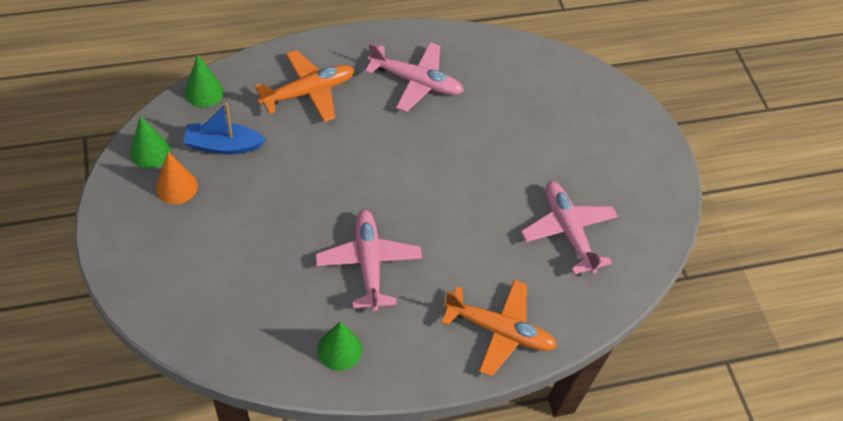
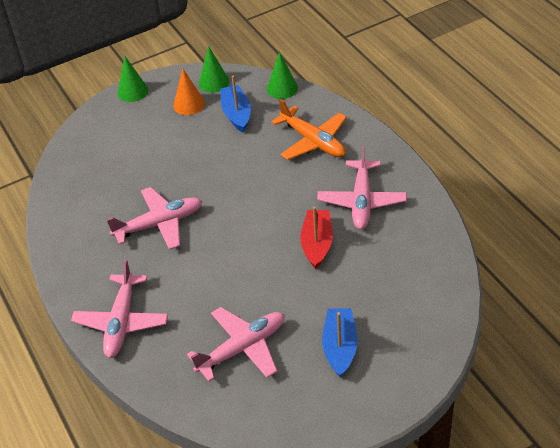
camera: 85 degrees right, 10 degrees down
(339, 349) = (78, 230): green cone -> green cone (132, 91)
(457, 134) = (317, 244): none -> red boat
(499, 330) = (121, 322): orange plane -> pink plane
(589, 156) = (340, 347): none -> blue boat

